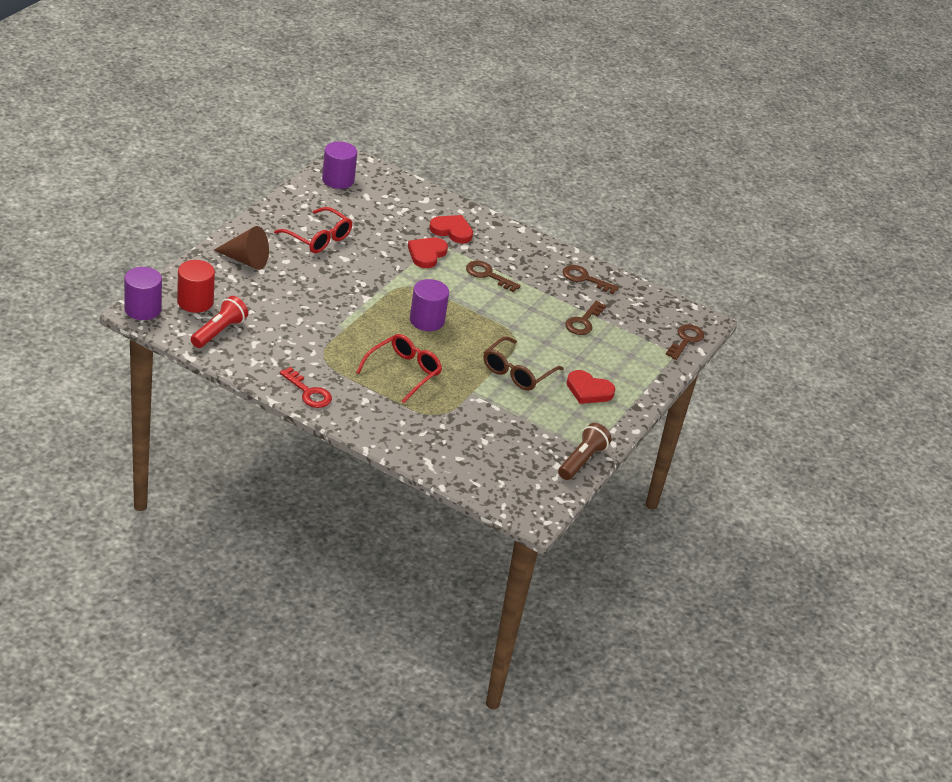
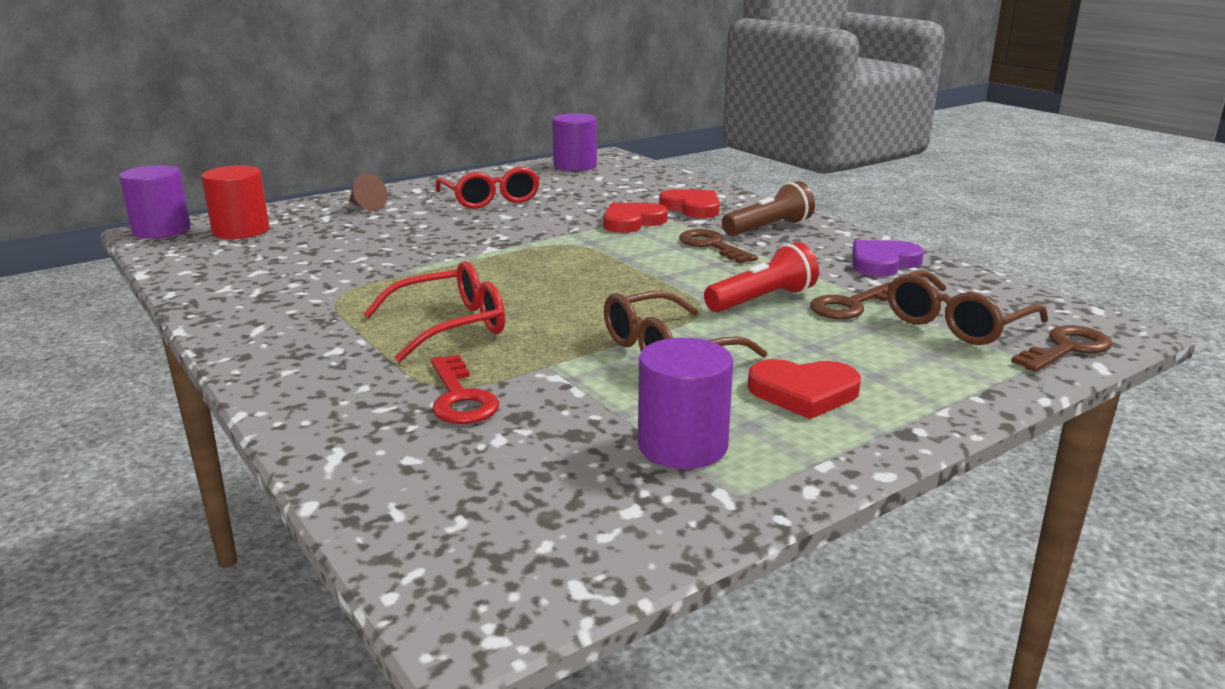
camera: 30 degrees right, 15 degrees down
(219, 331) = (225, 257): red flashlight -> red flashlight (762, 300)
(245, 260) = (366, 207): brown cone -> brown cone, size x0.60
(309, 392) = (253, 329): red key -> red key (460, 398)
(427, 320) = (561, 277): purple cylinder -> purple cylinder (682, 445)
(582, 460) = (704, 511): brown flashlight -> brown flashlight (768, 228)
(584, 279) = (882, 263): brown key -> purple heart
(588, 390) = (803, 392): red heart -> red heart turned 45 degrees counterclockwise
(635, 329) = (956, 324): none -> brown glasses

